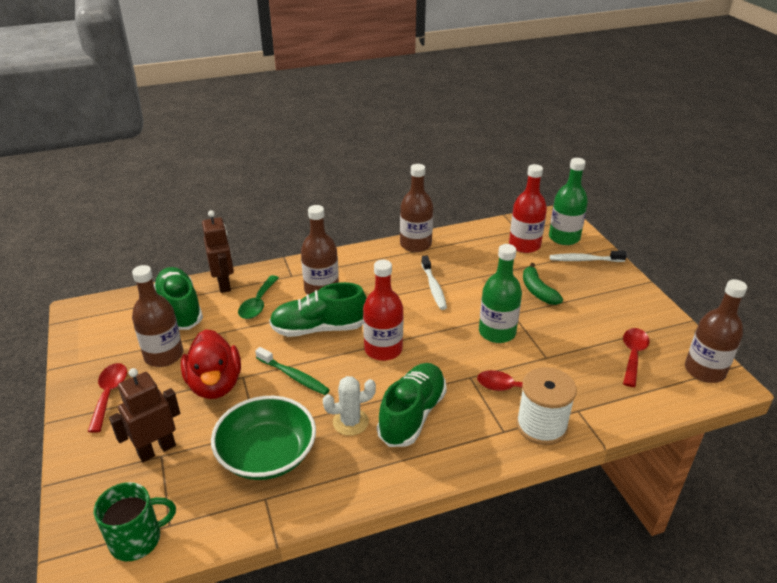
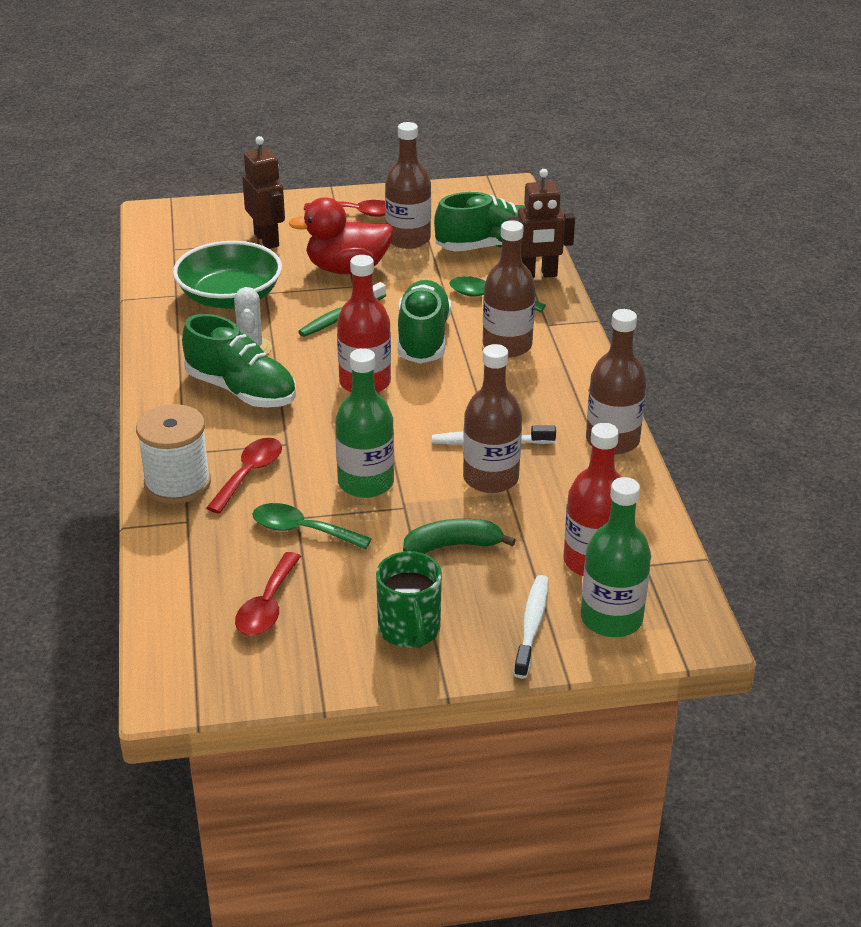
camera: 100 degrees right, 0 degrees up
(137, 539) = (167, 235): green mug -> green mug (409, 629)
(557, 353) = (302, 530): none -> green spoon
(633, 355) = (267, 606): red spoon -> red spoon turned 75 degrees clockwise
(704, 371) = (203, 674): brown bottle -> brown bottle (491, 478)

